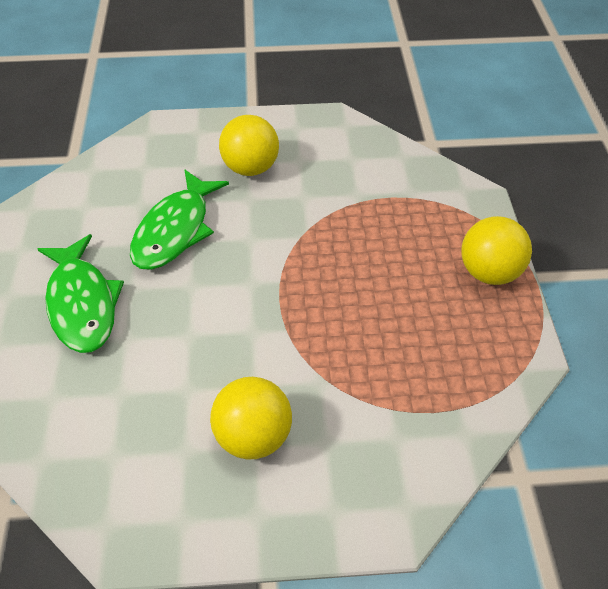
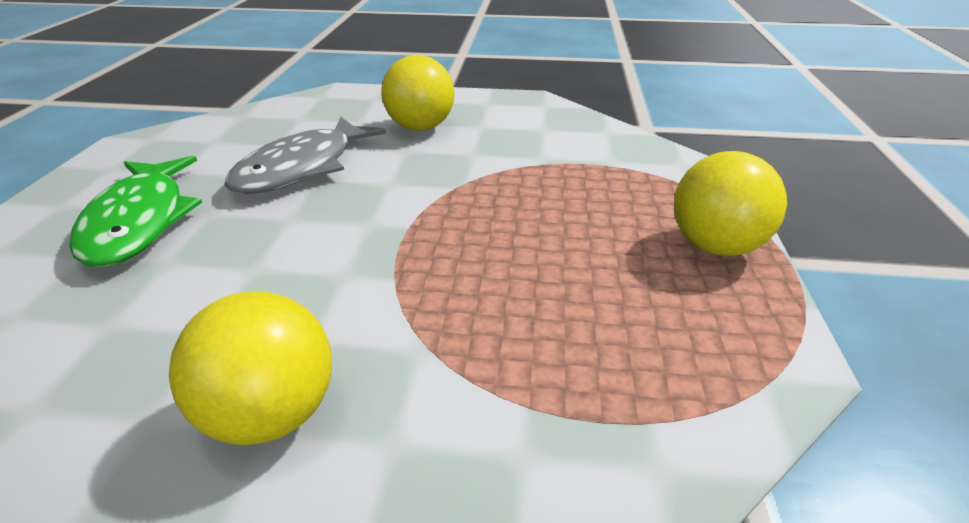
camera: 10 degrees right, 15 degrees down
(175, 230) = (302, 168): green fish -> grey fish

